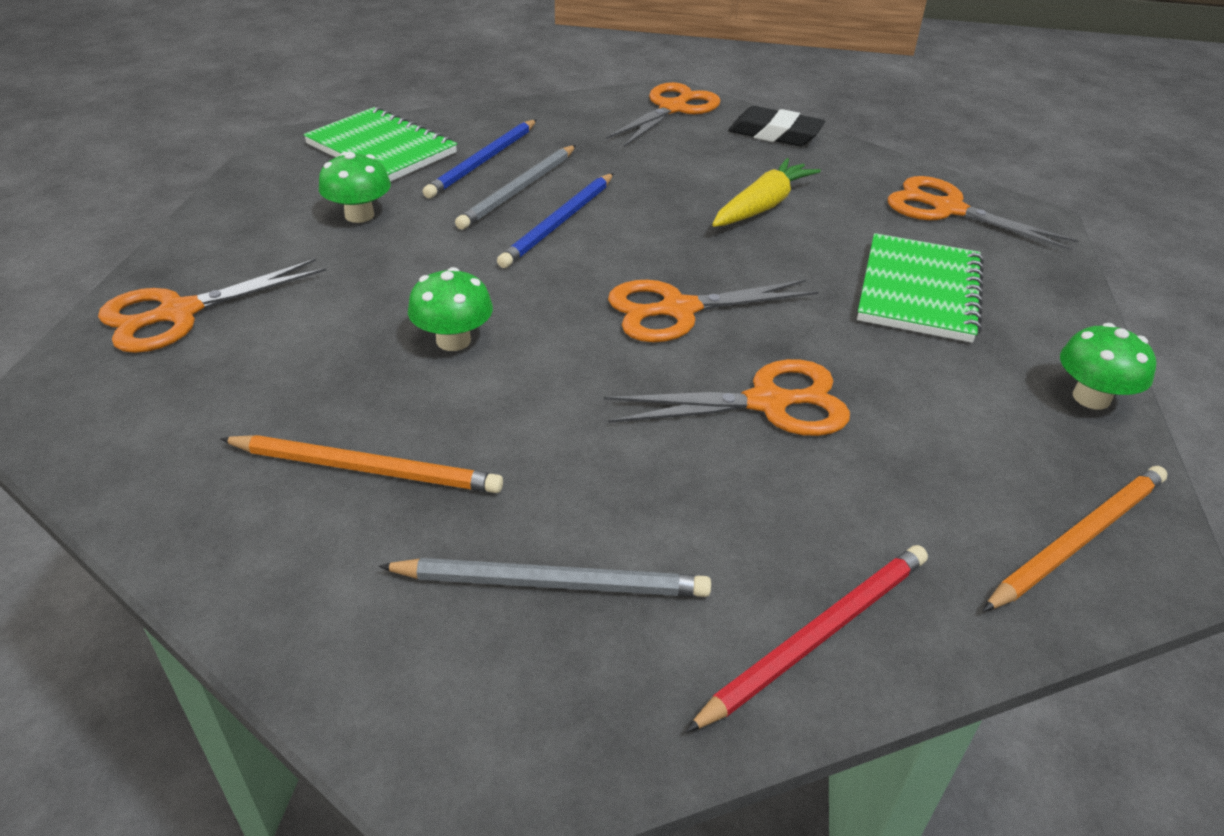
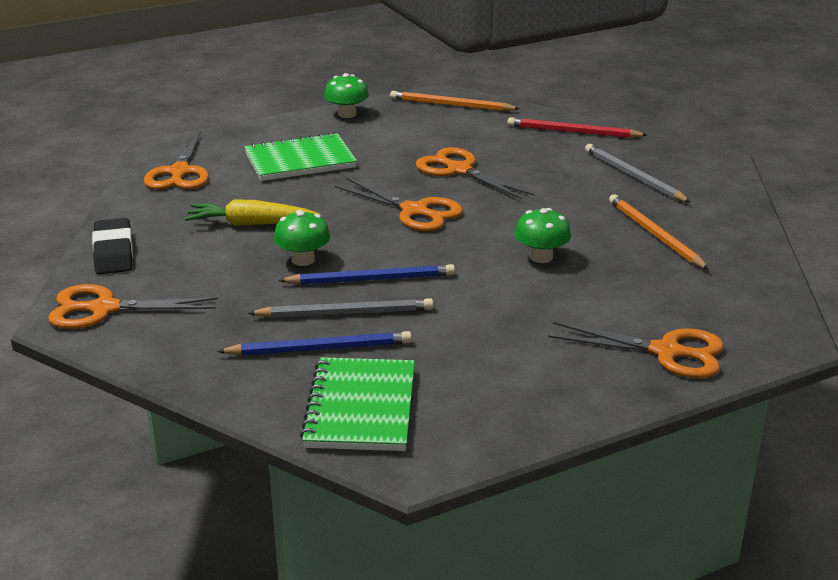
camera: 125 degrees left, 10 degrees down
(359, 215) = (472, 356): green mushroom -> green mushroom (303, 260)

